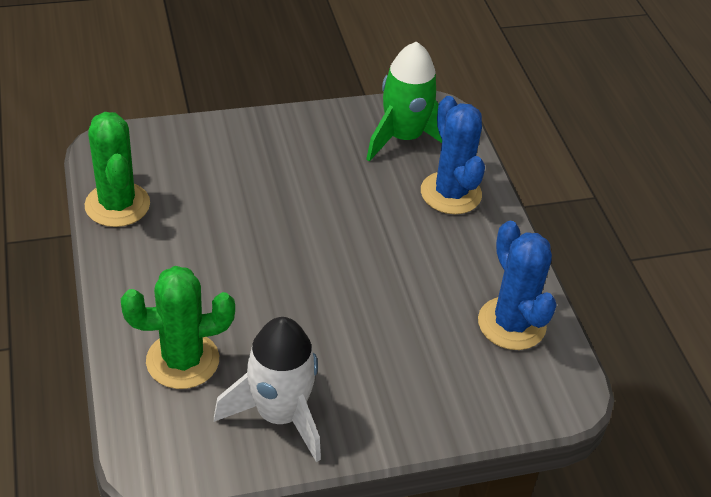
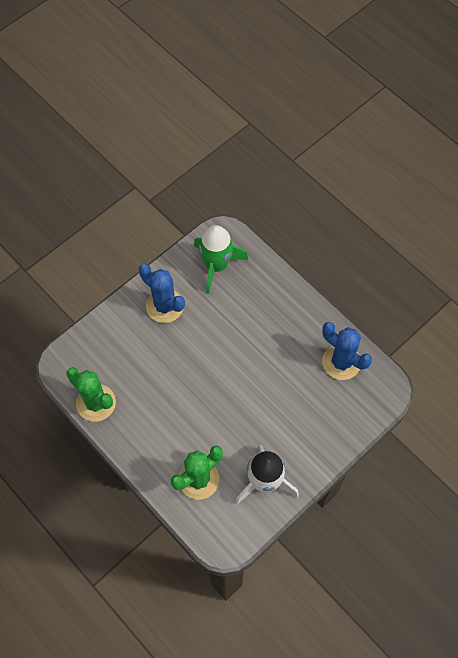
camera: 25 degrees left, 20 degrees up
(450, 193) = (264, 292): blue cactus -> blue cactus (165, 306)

